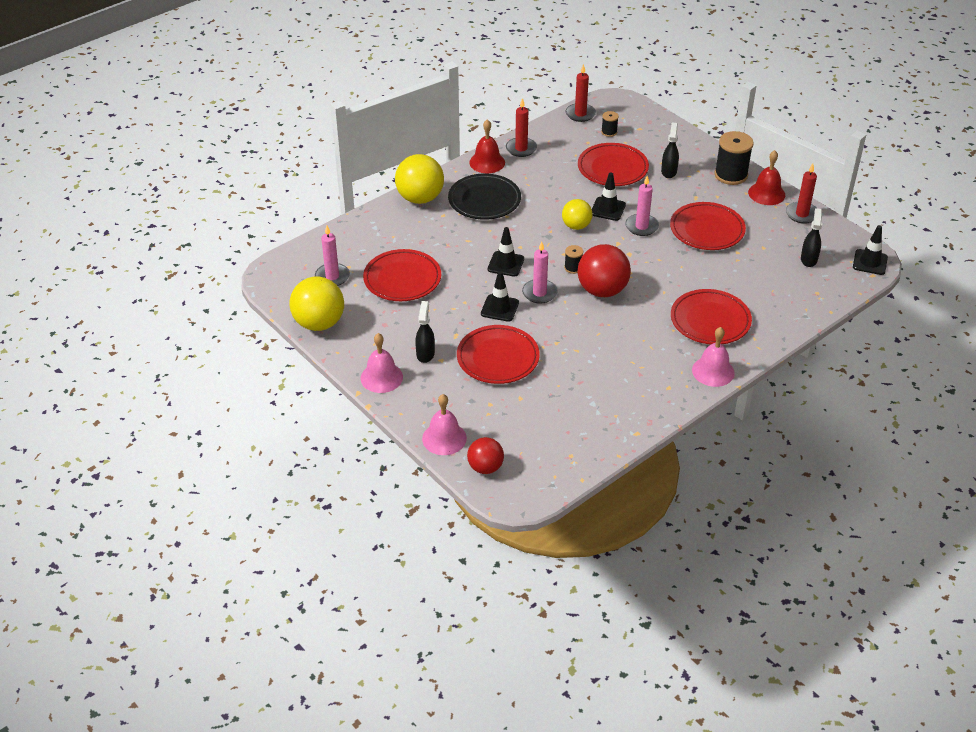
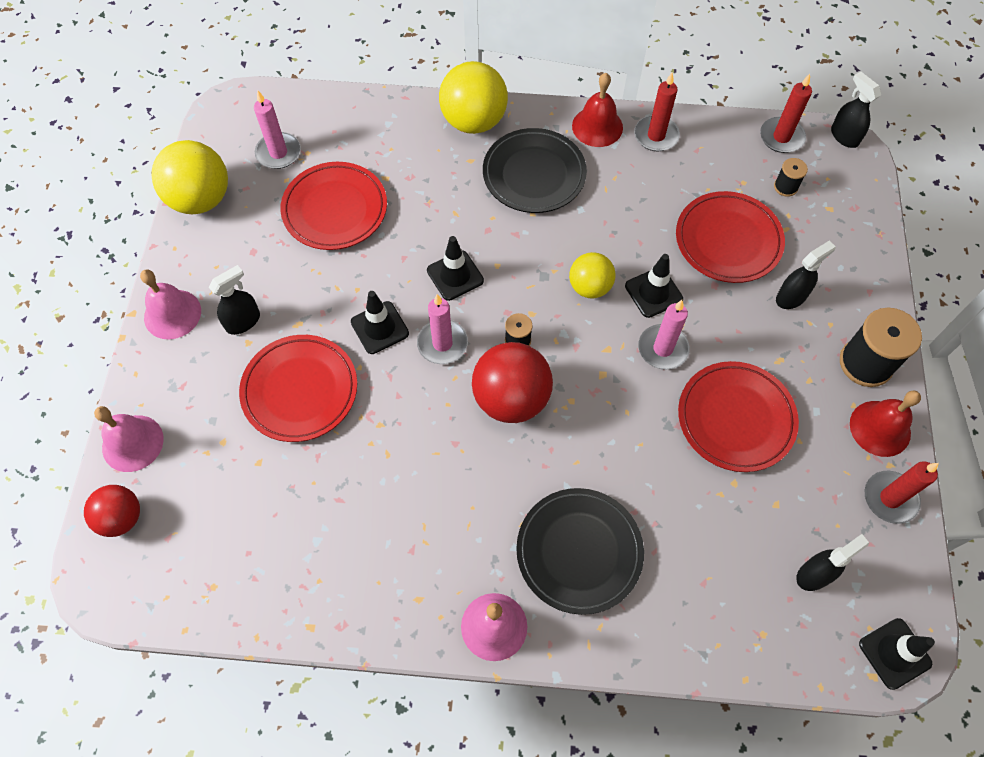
camera: 45 degrees right, 20 degrees up
(607, 97) = (844, 136): none -> black spray bottle
(710, 321) = (579, 552): red plate -> black plate

